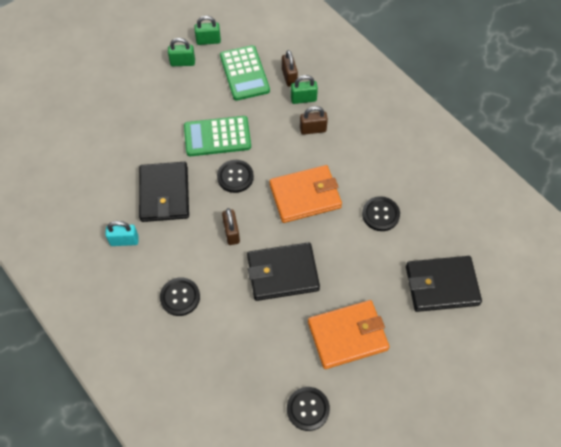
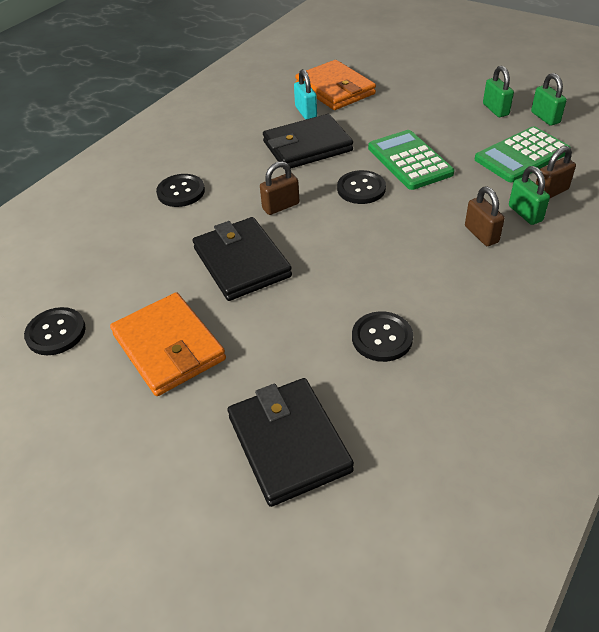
camera: 75 degrees right, 15 degrees down
(124, 241) = (236, 138): turquoise padlock -> turquoise padlock (306, 112)
(305, 196) = (368, 253): orange wallet -> orange wallet (335, 89)

